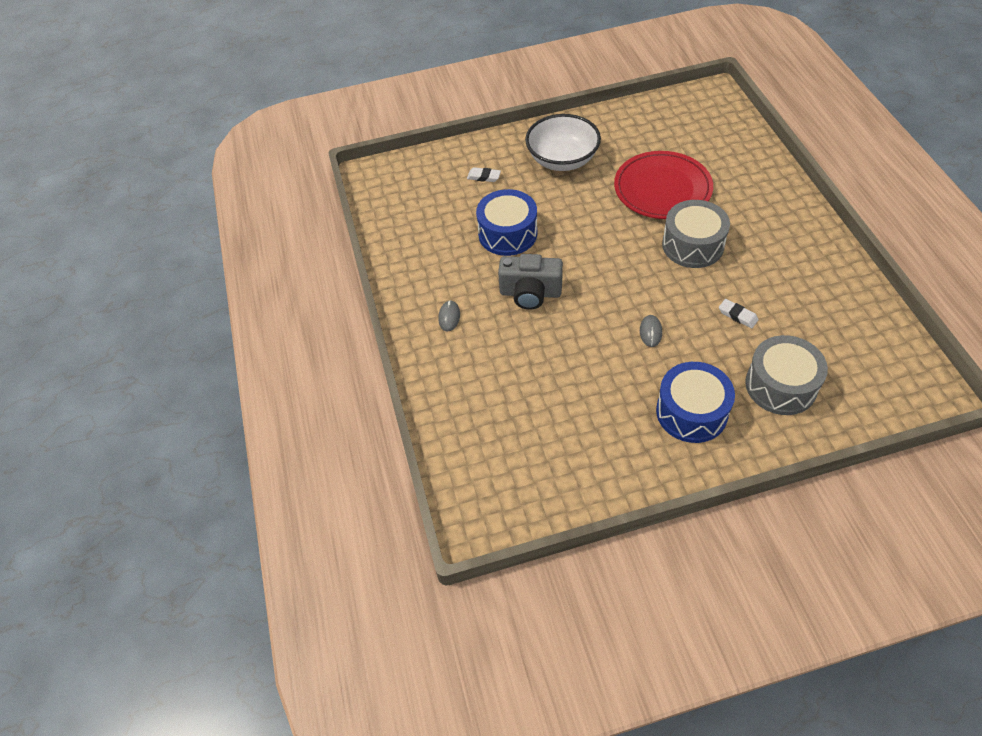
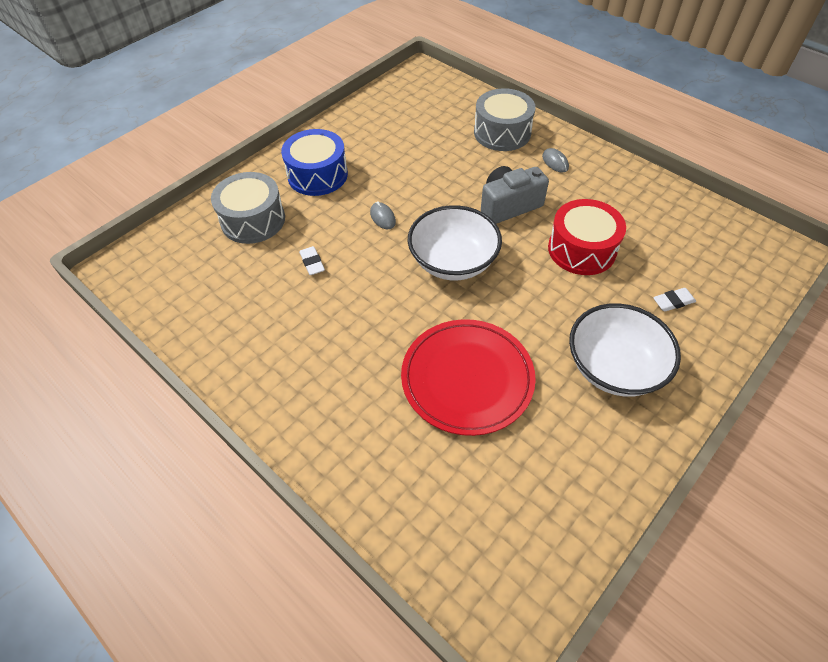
camera: 145 degrees right, 0 degrees up
(507, 233) = (581, 249): blue drum -> red drum
(615, 266) = (453, 261): none -> white bowl
(692, 245) = (391, 318): grey drum -> grey drum (502, 132)
(737, 315) = (312, 263): white eraser -> white eraser turned 60 degrees clockwise

